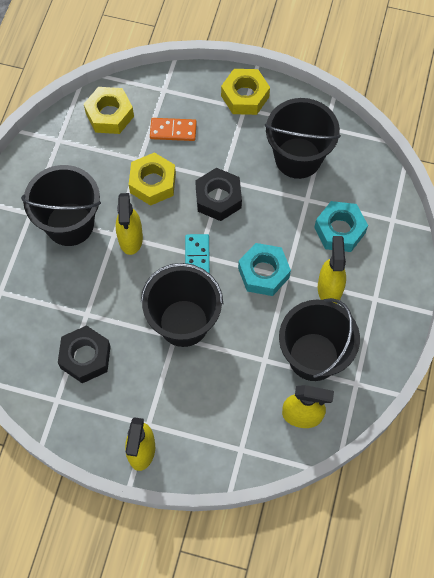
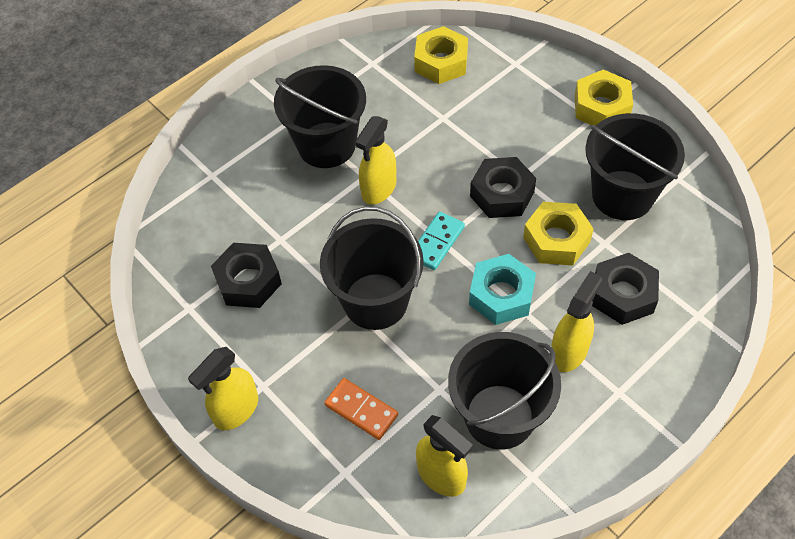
camera: 35 degrees right, 10 degrees down
(152, 183) = (440, 146): yellow nut -> yellow nut (556, 240)
(173, 131) = (498, 106): orange domino -> orange domino (361, 410)
(339, 230) = (623, 294): turquoise nut -> black nut

